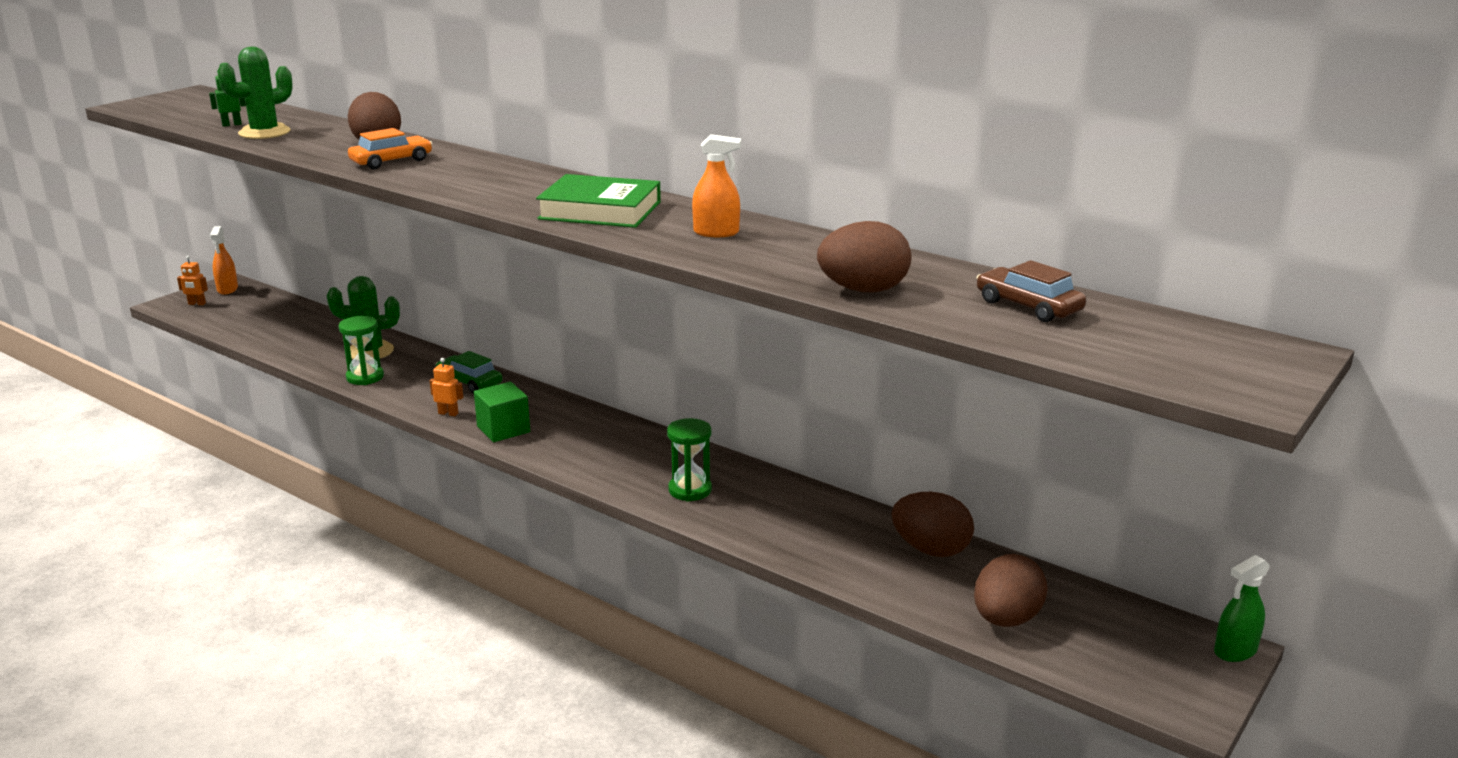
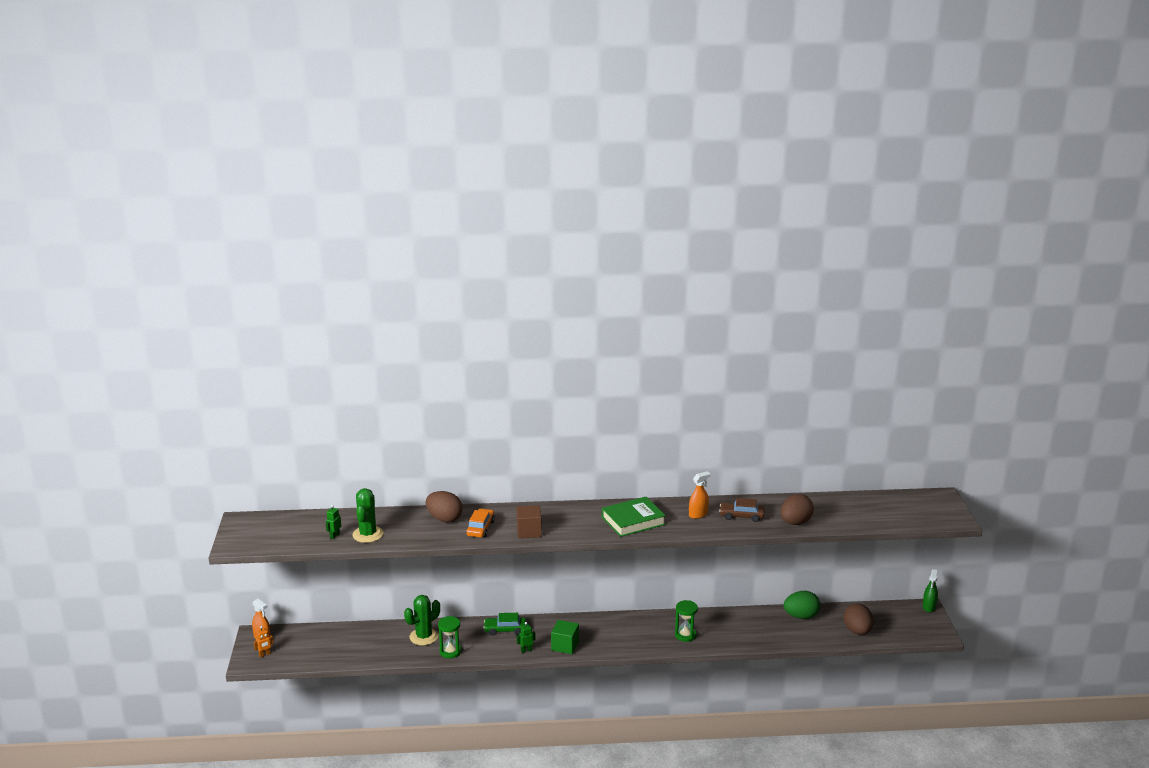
camera: 40 degrees left, 0 degrees up
(437, 180) = (529, 531): none -> brown cube
(448, 413) = (526, 650): orange robot -> green robot
(931, 550) = (801, 616): brown egg -> green egg
(1028, 306) = (852, 507): brown car -> brown car (741, 516)

